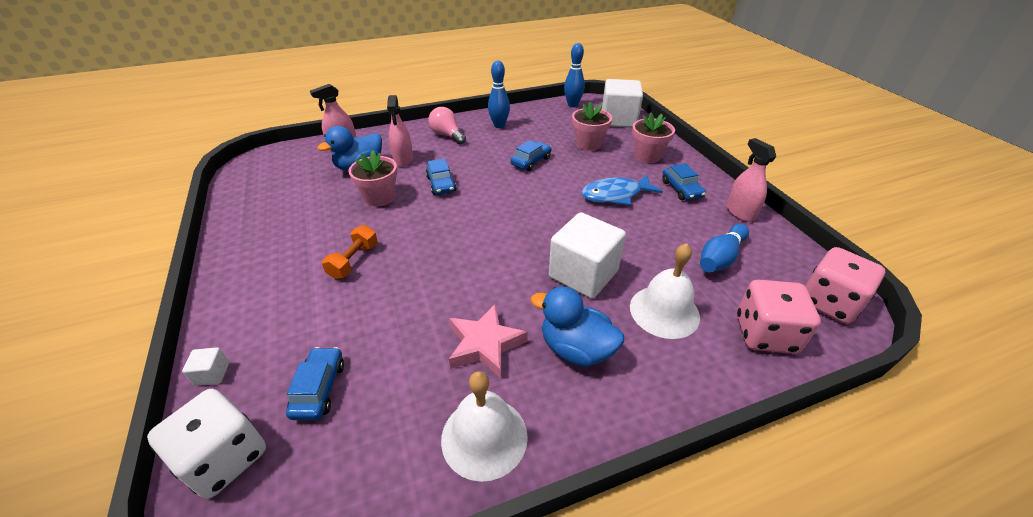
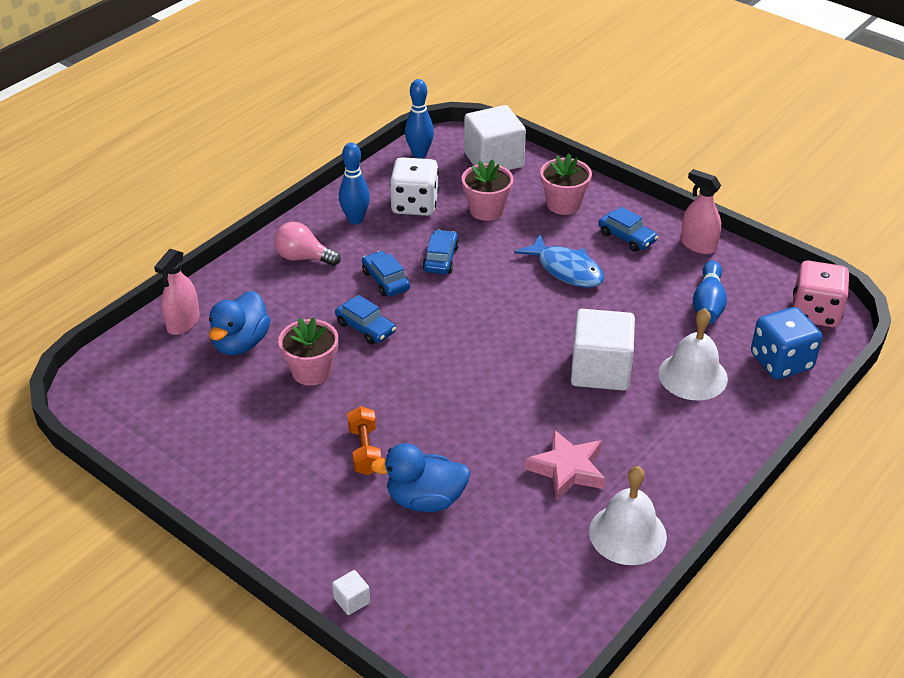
camera: 30 degrees left, 0 degrees up
(225, 458) = (442, 643): white dice -> white dice (414, 205)
(319, 389) = (462, 565): blue car -> blue car (385, 280)
(403, 159) = (284, 312): pink spray bottle -> none
(576, 349) = (645, 439): blue duck -> blue duck (425, 500)
(615, 195) = (566, 270): blue fish -> blue fish turned 90 degrees counterclockwise
(765, 334) = (781, 362): pink dice -> blue dice

